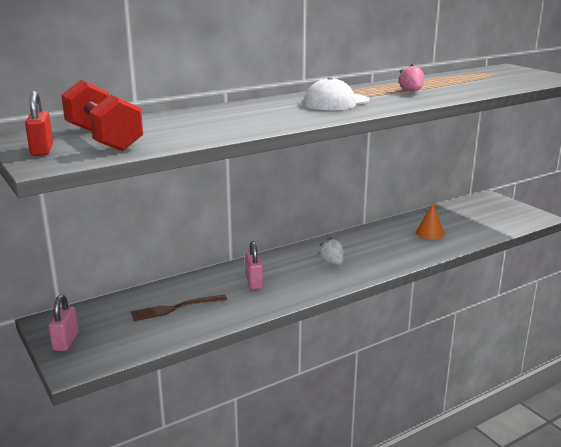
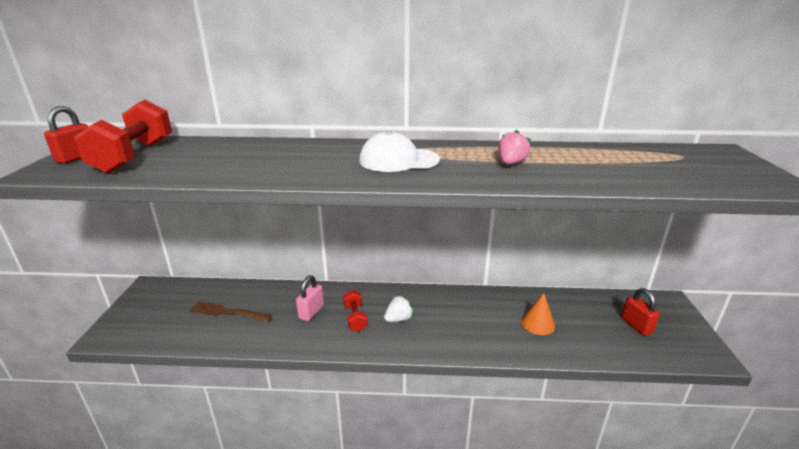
camera: 35 degrees right, 5 degrees up
(65, 341) = (132, 309): pink padlock -> none
(297, 273) = (355, 318): none -> red dumbbell
(332, 262) = (398, 319): white strawberry -> white strawberry turned 45 degrees clockwise
(487, 215) = (636, 326): none -> red padlock

